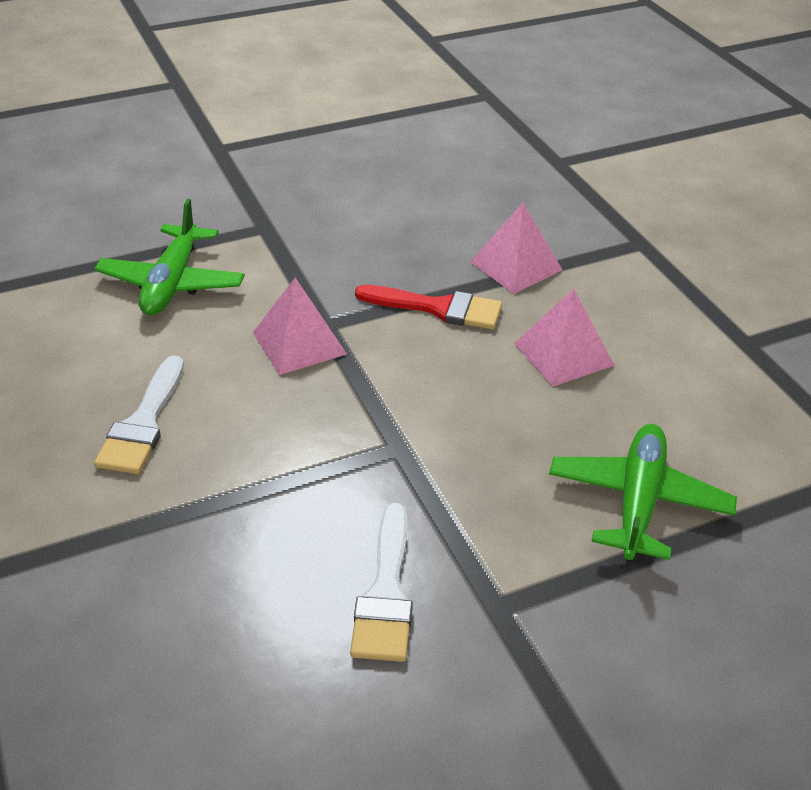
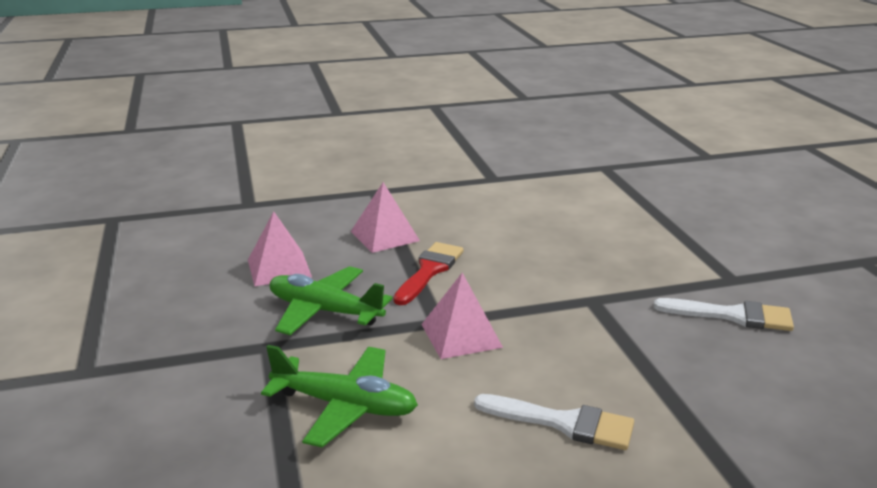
camera: 80 degrees left, 15 degrees down
(563, 354) = (495, 232): pink pyramid -> pink pyramid (279, 268)
(638, 501) = (636, 228): green plane -> green plane (325, 311)

